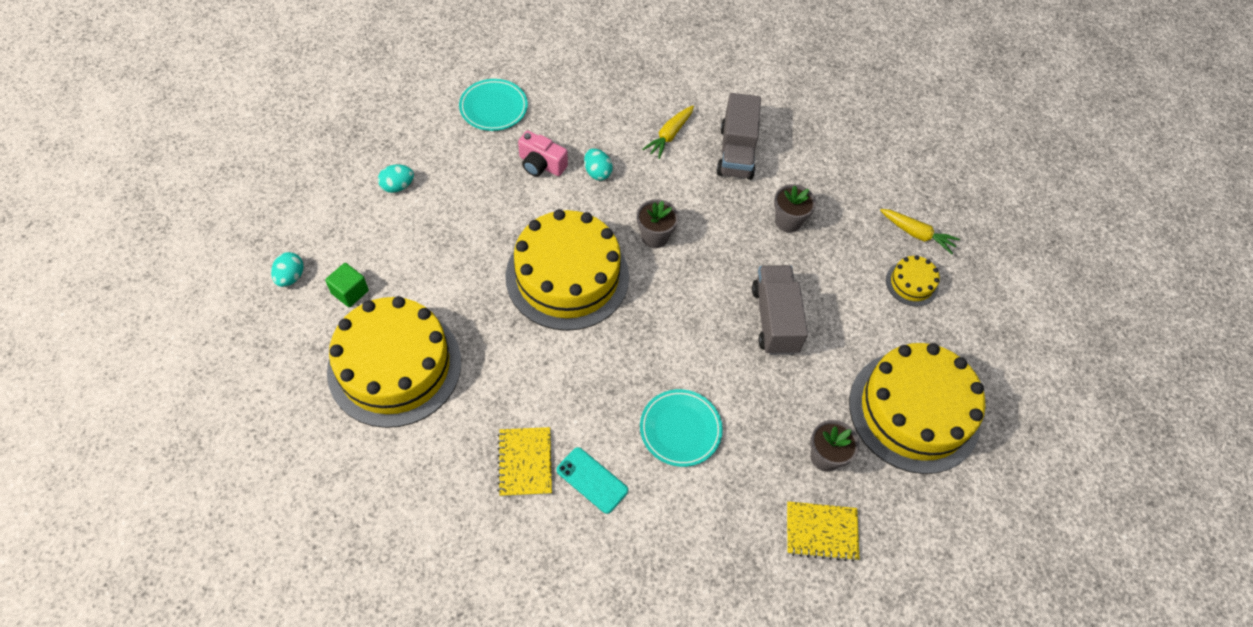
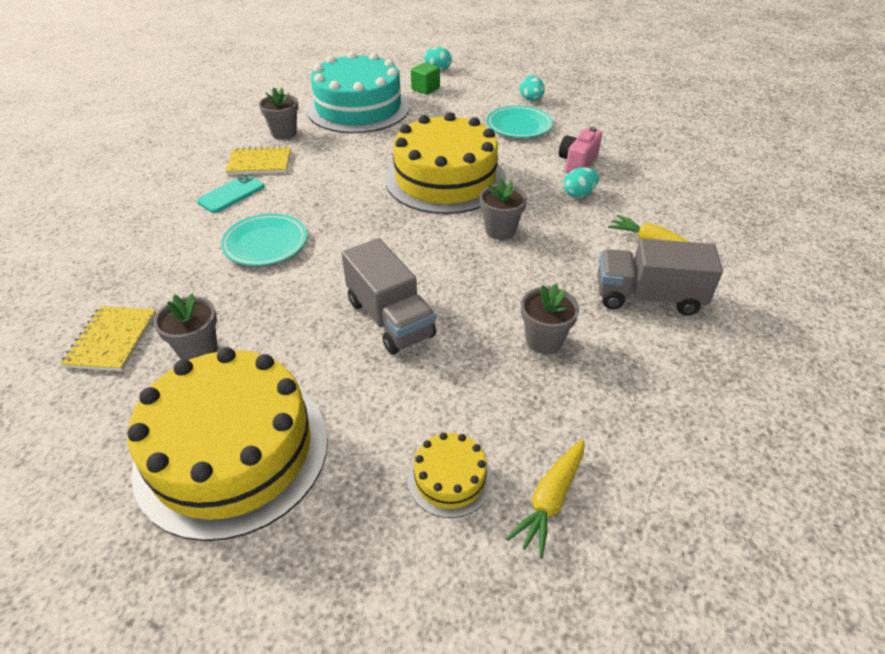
camera: 95 degrees right, 15 degrees down
(395, 366) = (358, 108): yellow cake -> turquoise cake
(453, 446) = (284, 133): none -> grey flower pot
(493, 108) = (639, 136): turquoise plate -> turquoise plate (519, 126)
(774, 320) = (390, 318): grey truck -> grey truck turned 60 degrees clockwise

